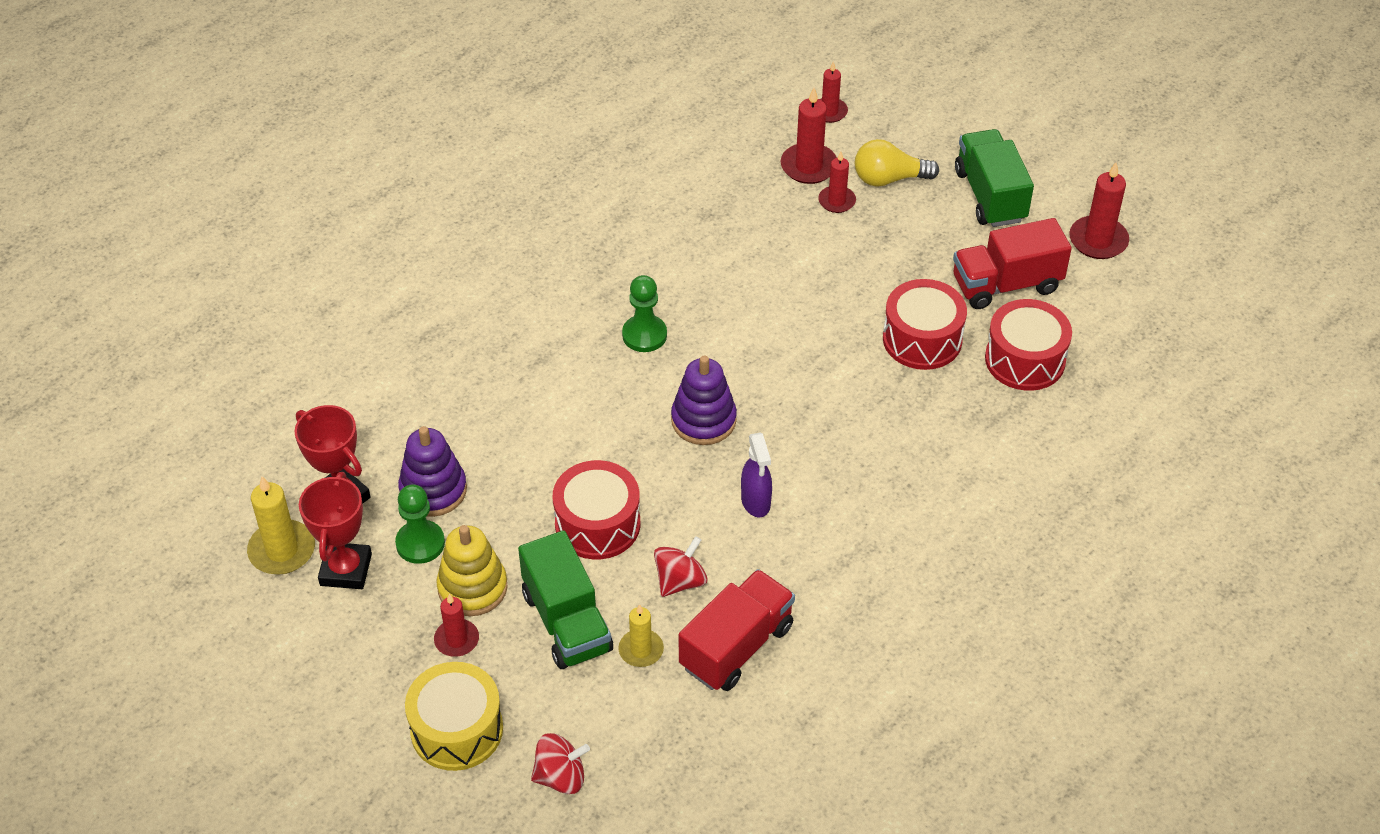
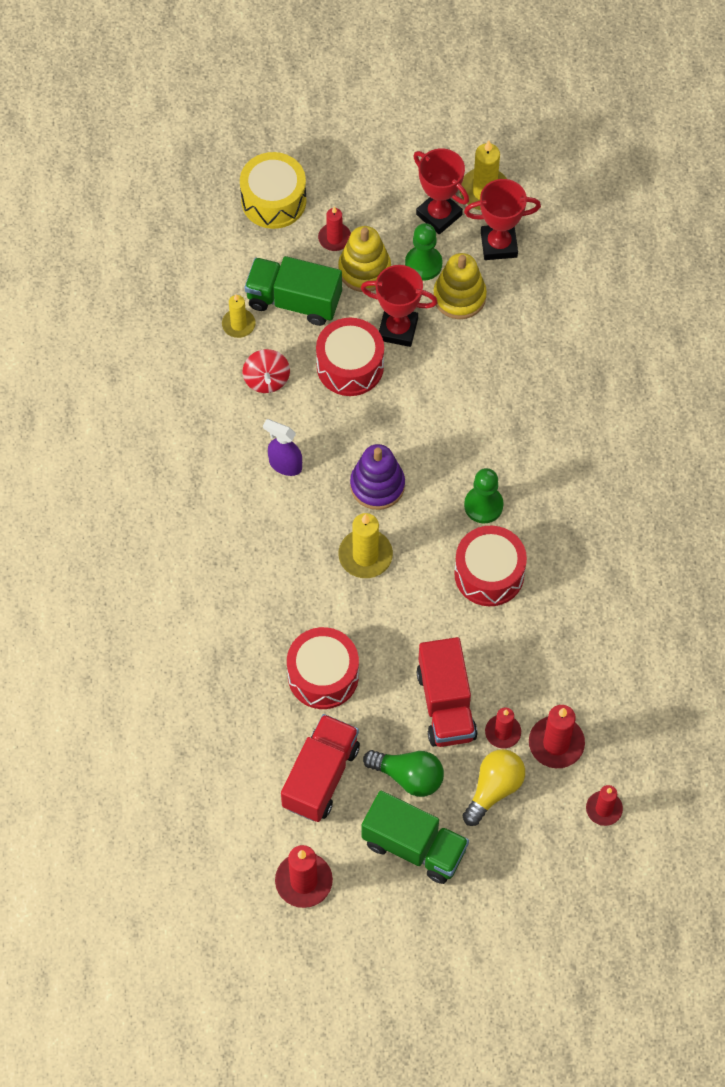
camera: 130 degrees right, 15 degrees up
(433, 490) = (459, 296): purple stacking toy -> yellow stacking toy
(518, 514) = (398, 329): none -> red trophy
(561, 776) = (196, 229): red spinning top -> none
(736, 646) = (193, 374): red truck -> red truck (446, 704)
(781, 383) = (365, 555): none -> yellow candle
(940, 233) = (408, 776): none -> green light bulb
(1025, 360) = (246, 725): red drum -> red drum (489, 574)

